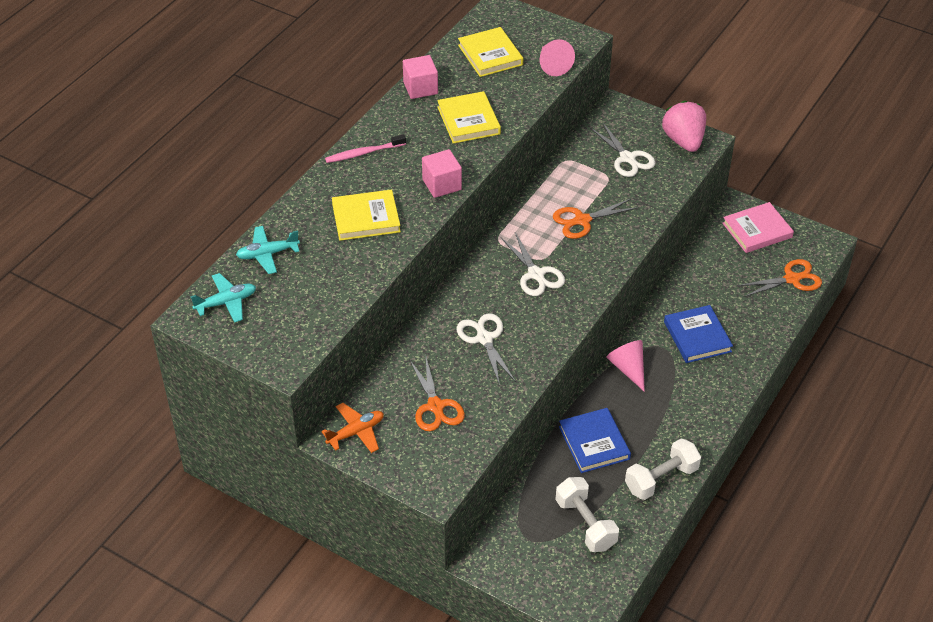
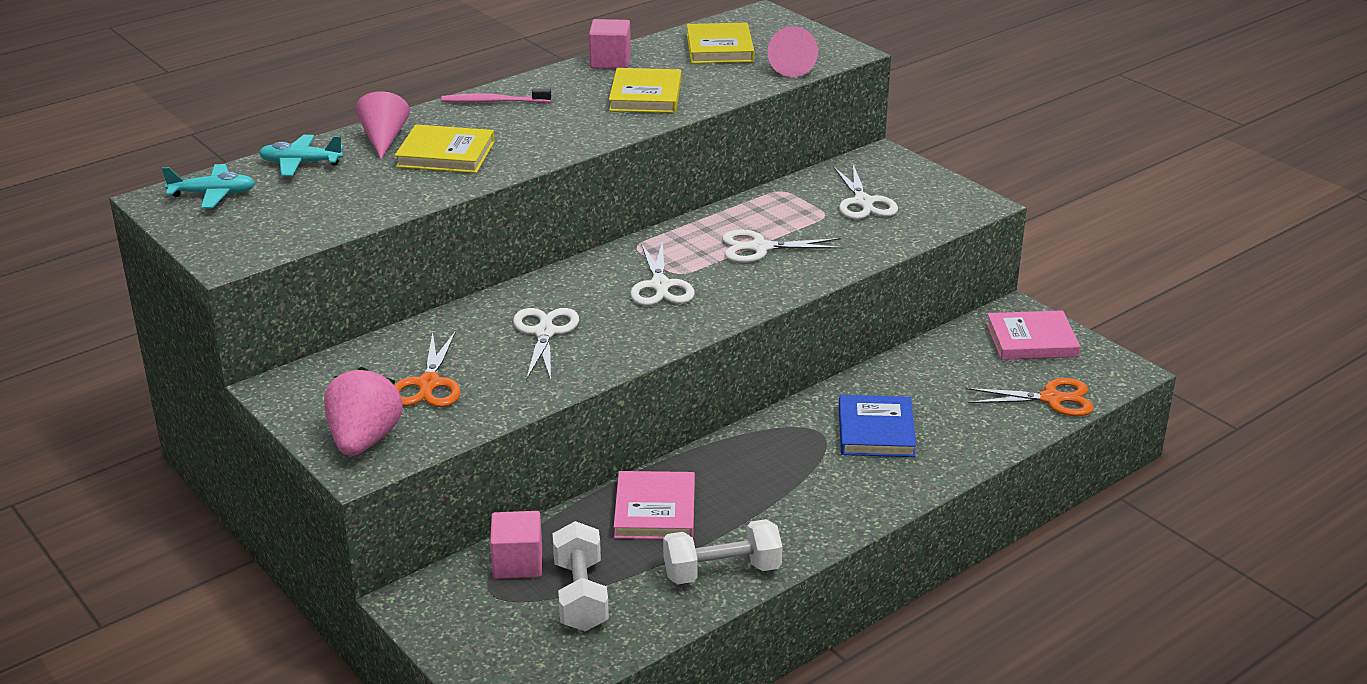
camera: 20 degrees right, 15 degrees down
(356, 432) = (308, 387): orange plane -> none
(442, 184) = (564, 142): pink cube -> pink cube (517, 563)
(582, 220) = (760, 248): orange scissors -> white scissors
(594, 443) = (655, 510): blue book -> pink book
(628, 368) = (756, 443): pink cone -> pink cone (383, 139)
(683, 141) = (951, 199): pink strawberry -> pink strawberry (364, 440)

